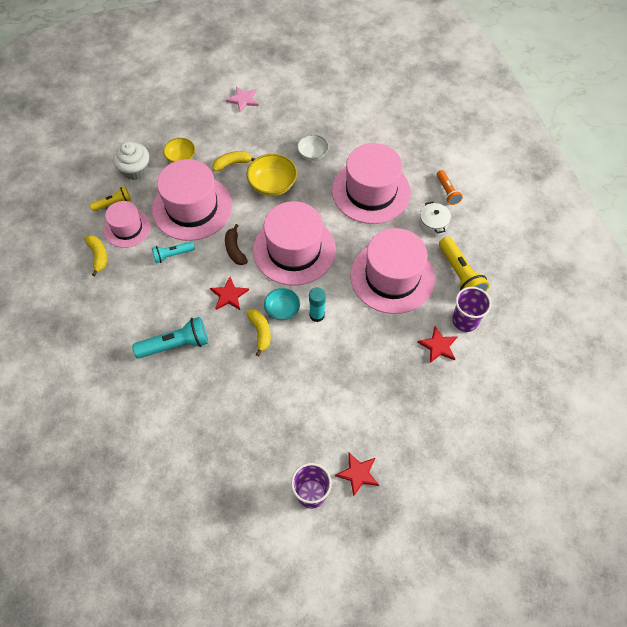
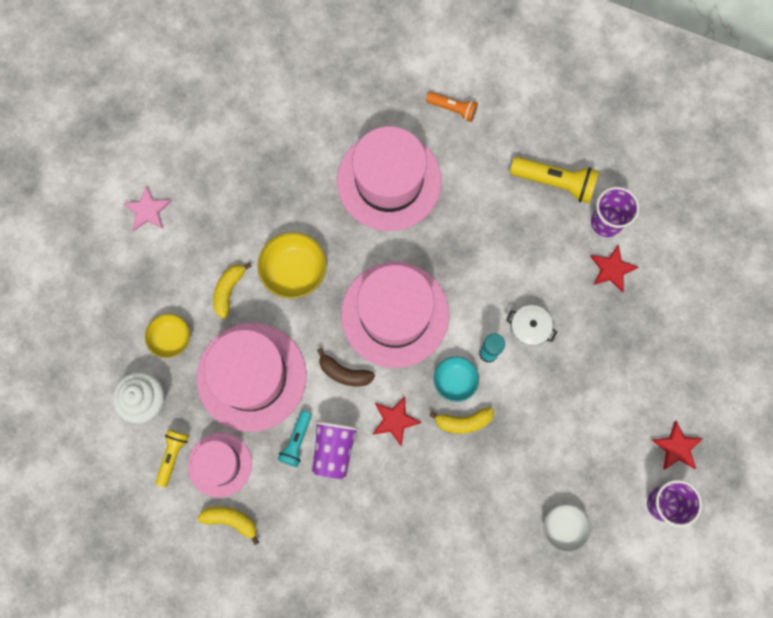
camera: 50 degrees left, 15 degrees up
(176, 345) = (409, 515): turquoise flashlight -> none
(183, 277) = (334, 449): none -> purple cup
(260, 332) = (463, 422): yellow banana -> yellow banana turned 150 degrees clockwise
(312, 154) = (289, 198): white bowl -> white bowl (563, 527)
(392, 276) = (505, 246): pink hat -> none
(433, 224) = (479, 157): white pot -> white pot (529, 329)

